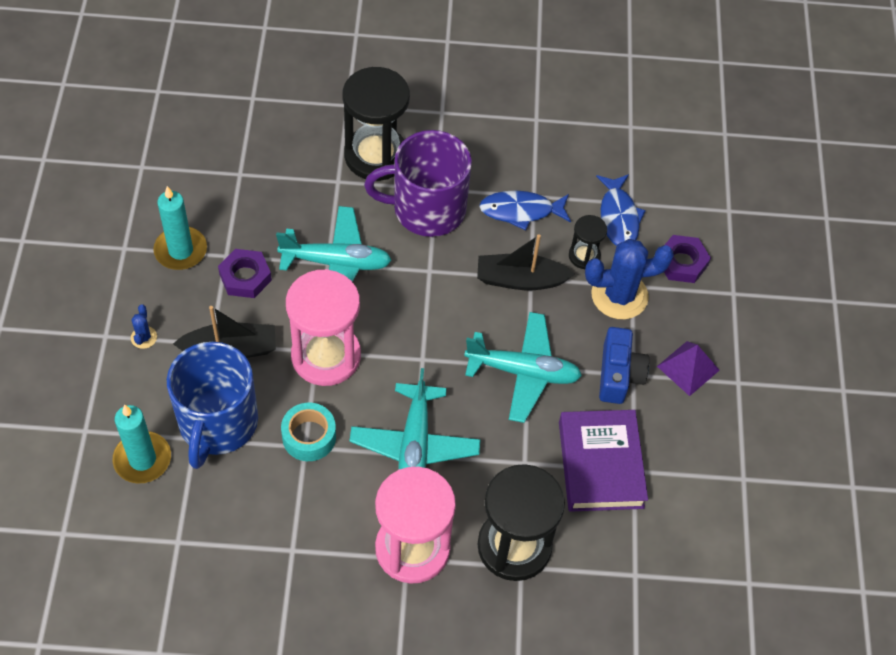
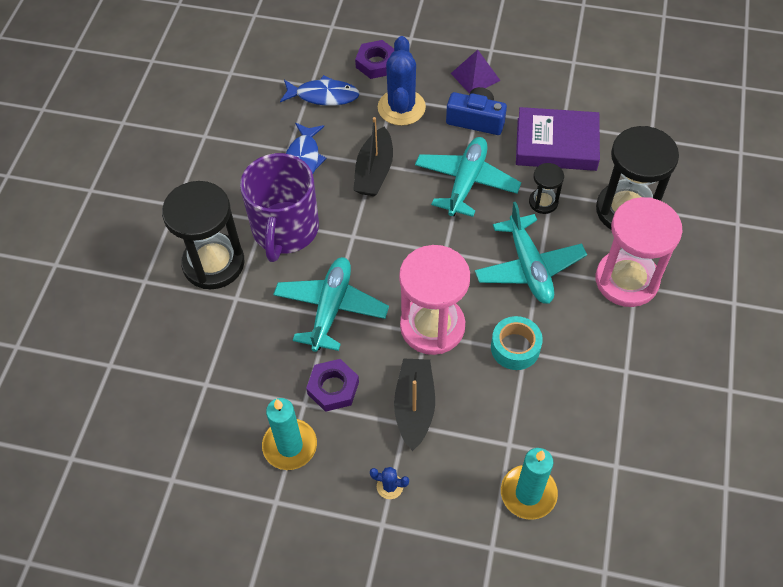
camera: 75 degrees left, 0 degrees up
(217, 423) = (494, 423): blue mug -> none
(415, 444) = (529, 267): turquoise plane -> turquoise plane turned 60 degrees clockwise
(584, 256) = (358, 124): black hourglass -> black hourglass (543, 202)

